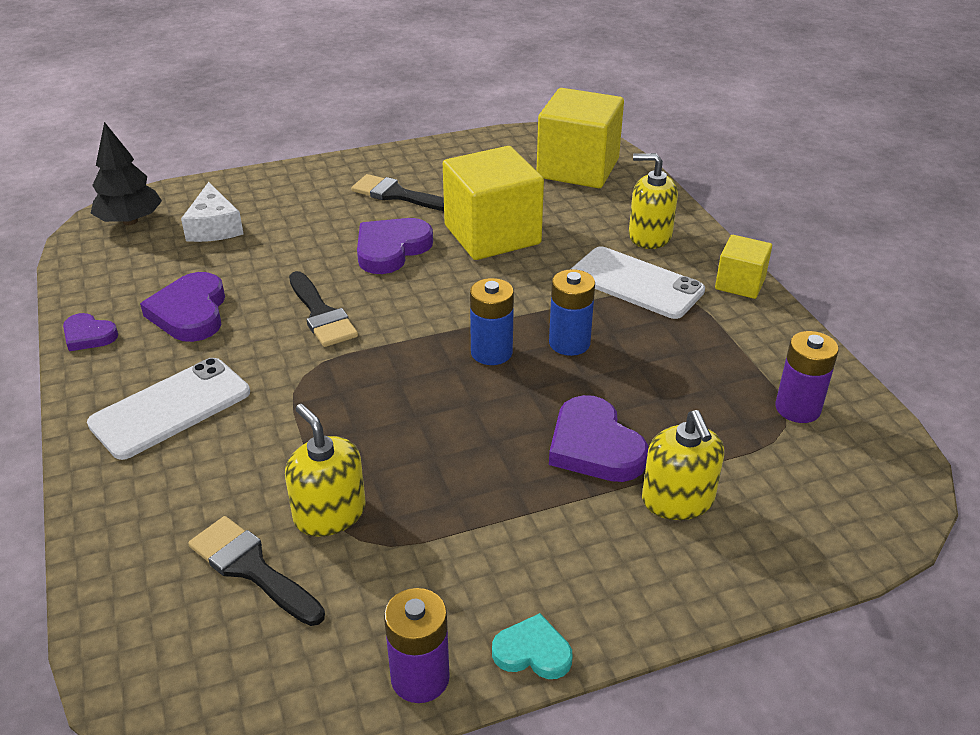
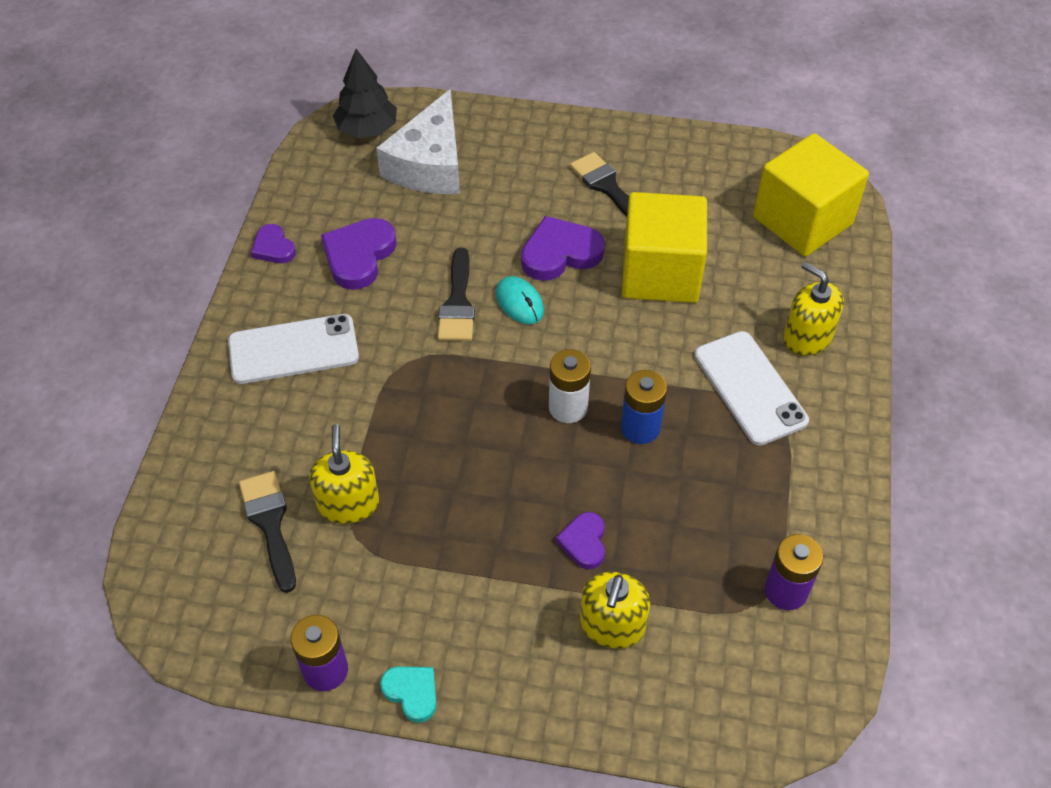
camera: 30 degrees right, 15 degrees up
(214, 227) = (429, 164): white cheese -> white cheese, size x1.58
(382, 294) = (519, 302): none -> turquoise mouse
(491, 352) = (568, 407): blue battery -> white battery
(594, 446) = (584, 542): purple heart -> purple heart, size x0.59
(740, 283) = (848, 432): yellow cube -> none

